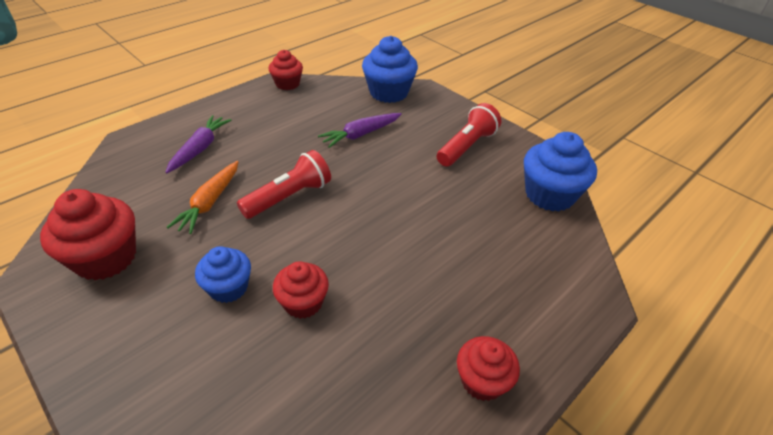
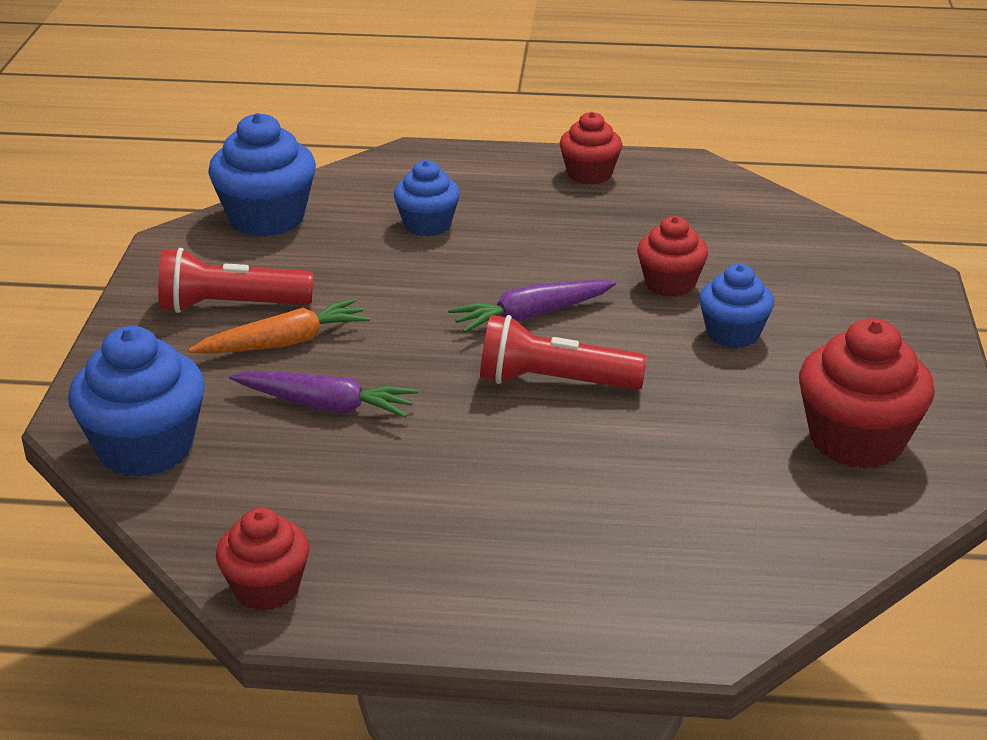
camera: 130 degrees left, 10 degrees down
(200, 148) = (594, 534): purple carrot -> purple carrot (531, 316)
(210, 202) = (665, 435): orange carrot -> orange carrot (284, 342)
(484, 247) = (427, 225): none -> blue cupcake

